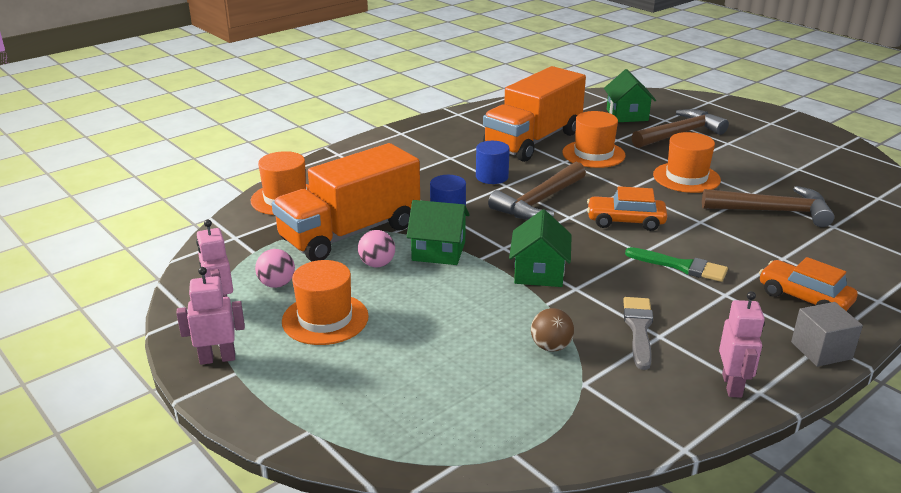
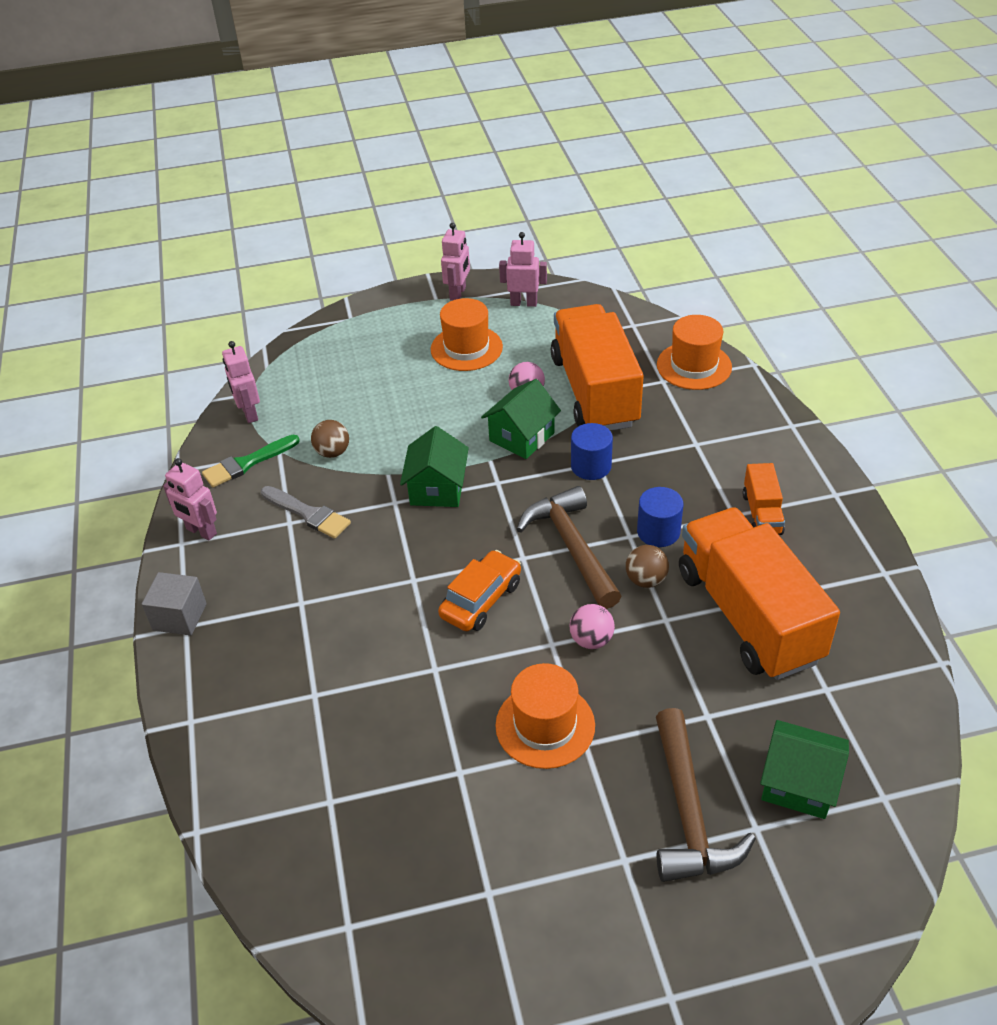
camera: 120 degrees right, 15 degrees up
(277, 284) = (536, 334): pink ball -> pink ball (591, 640)
(441, 150) = (762, 513): none -> orange truck
(539, 272) = (437, 489): green house -> green house turned 60 degrees clockwise
(540, 172) = (646, 580): none -> brown ball
(549, 436) = (249, 413): none -> pink robot
(593, 154) = (671, 661): orange hat -> none
(681, 266) = (367, 596): green brush -> green brush (247, 463)
(773, 211) = (403, 761): brown hammer -> none
(804, 298) = (245, 660): orange car -> none

